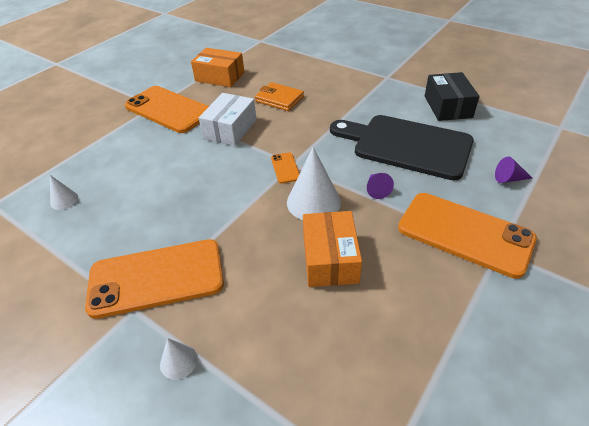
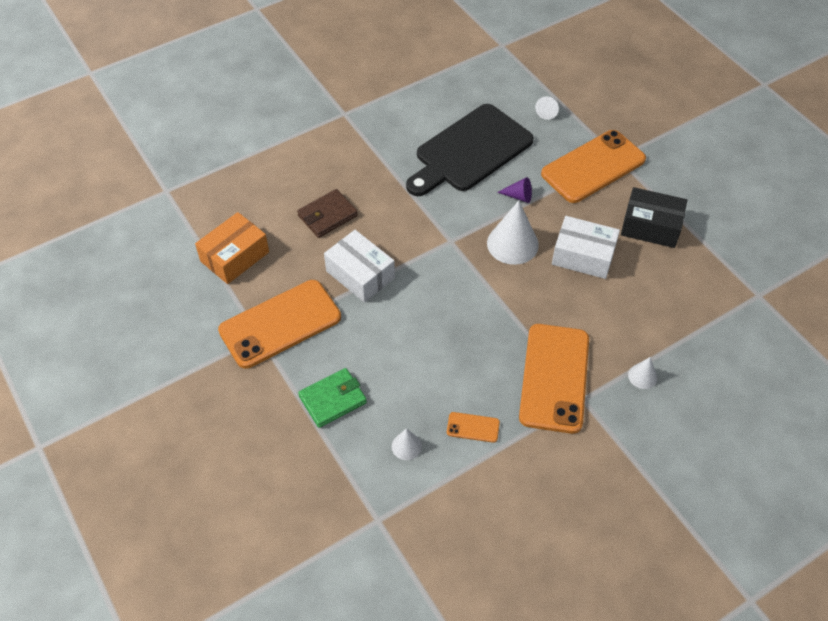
camera: 70 degrees left, 10 degrees up
(105, 151) = (333, 399): none -> green wallet
(279, 99) = (327, 216): orange wallet -> brown wallet
(285, 168) = (454, 248): orange phone -> orange phone (473, 427)
(330, 259) = (583, 256): orange box -> white box
(448, 106) = (428, 96): black box -> black box (650, 226)
(509, 179) = (548, 111): purple cone -> white cone

